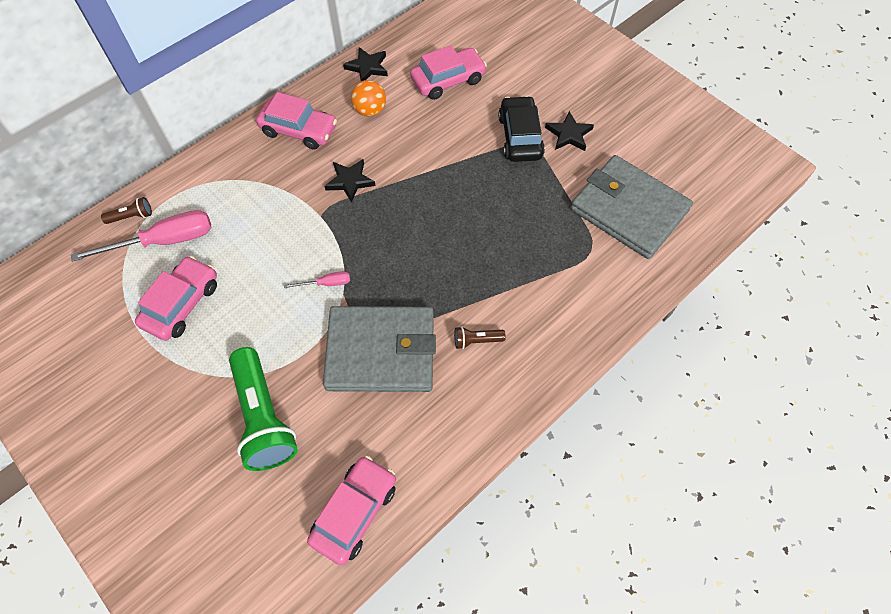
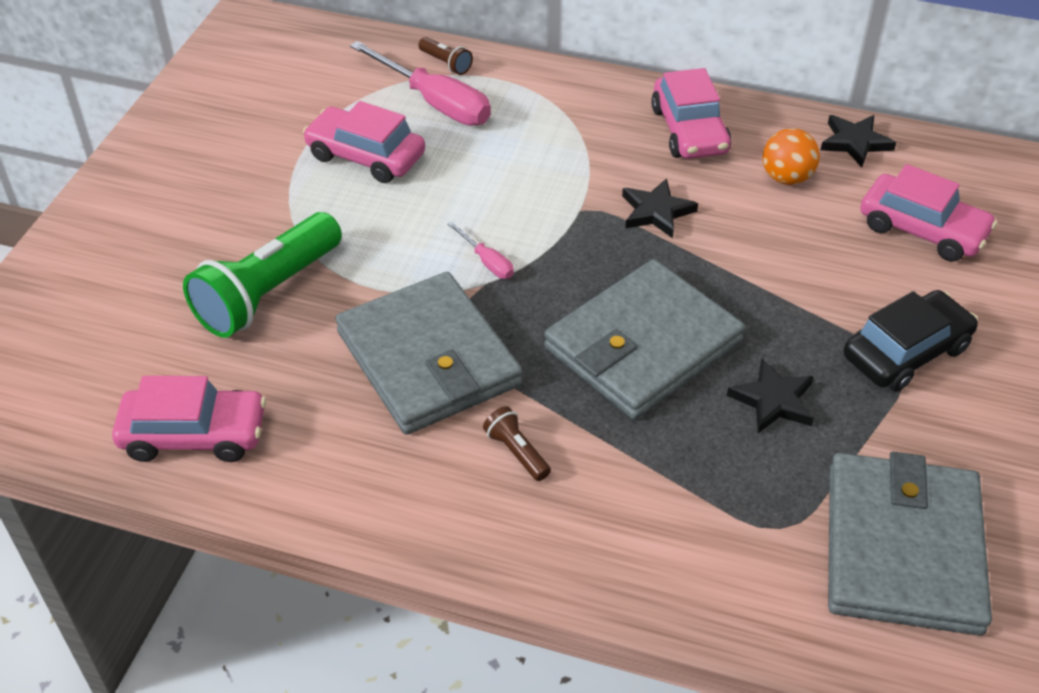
camera: 60 degrees right, 15 degrees down
(182, 304) = (366, 156): pink car -> pink car turned 150 degrees counterclockwise
(441, 242) = (643, 345): none -> grey wallet
(569, 134) = (972, 409): black star -> black star (773, 400)

